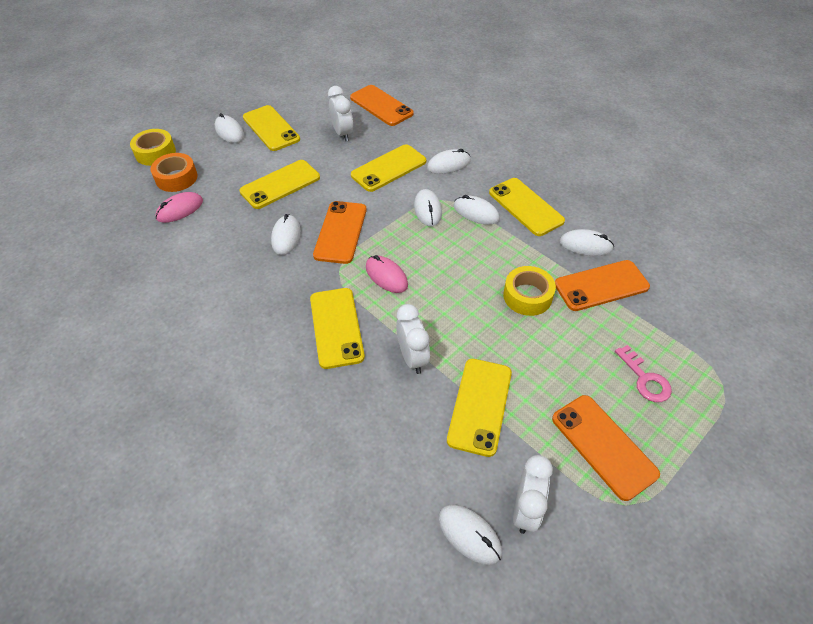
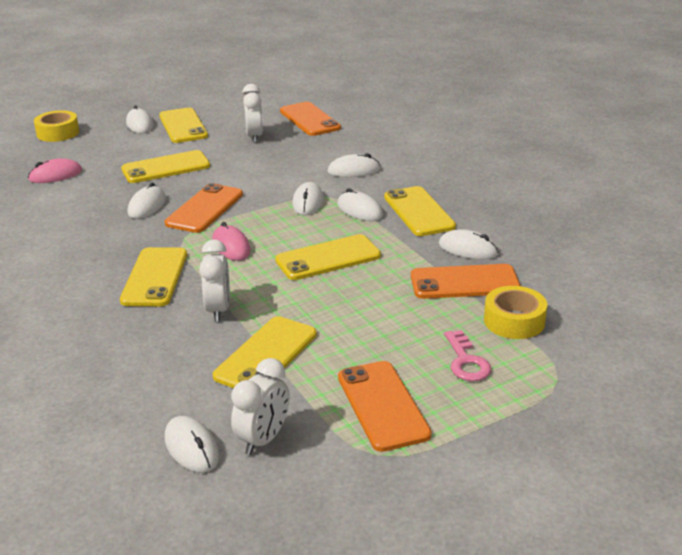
camera: 15 degrees right, 20 degrees down
(176, 178) = (66, 153): orange tape -> none
(388, 168) = (286, 167): yellow phone -> yellow phone (328, 258)
(527, 296) = (374, 280): yellow tape -> yellow tape (514, 321)

